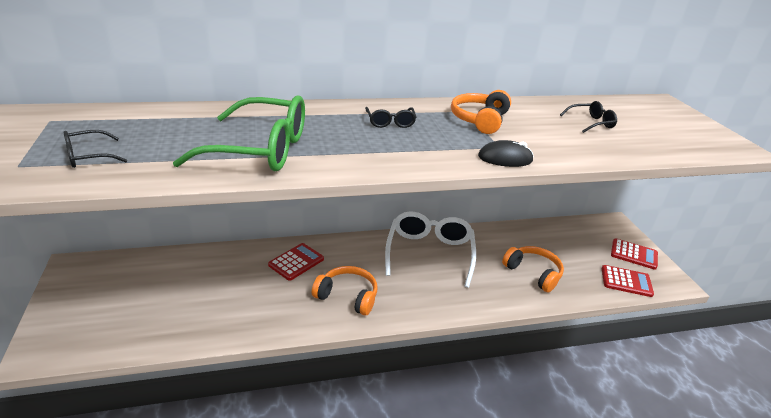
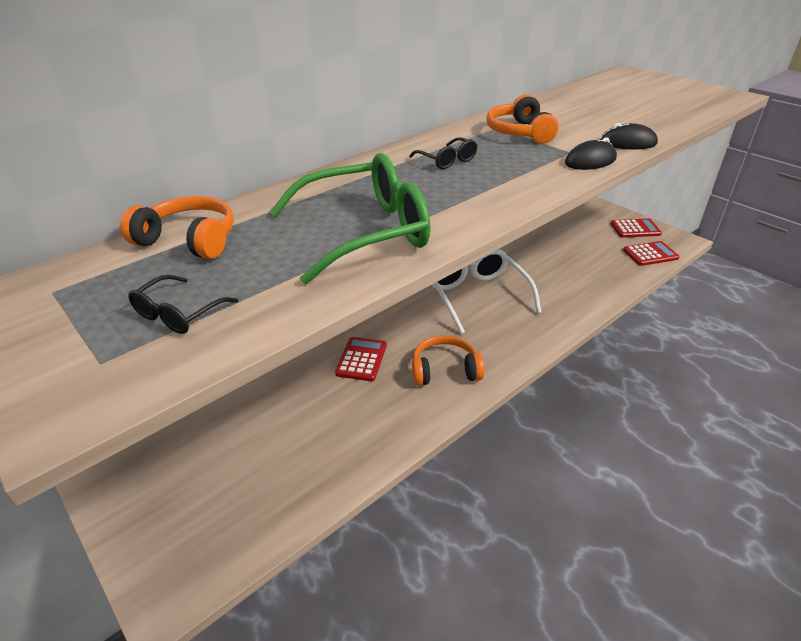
camera: 25 degrees left, 5 degrees up
(533, 273) = (578, 277): orange headphones -> orange headphones (189, 240)
(563, 156) = (628, 143): none -> black mouse
(591, 123) = (606, 107): black glasses -> none

